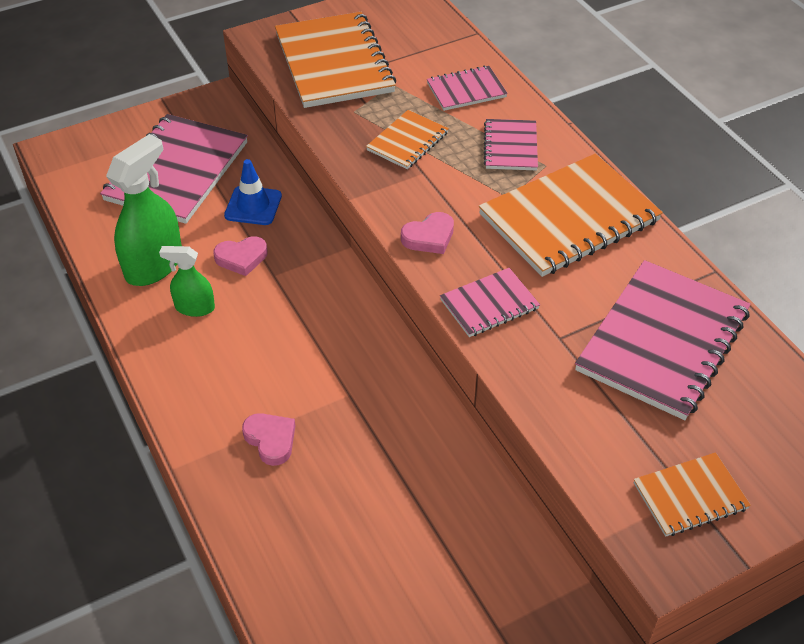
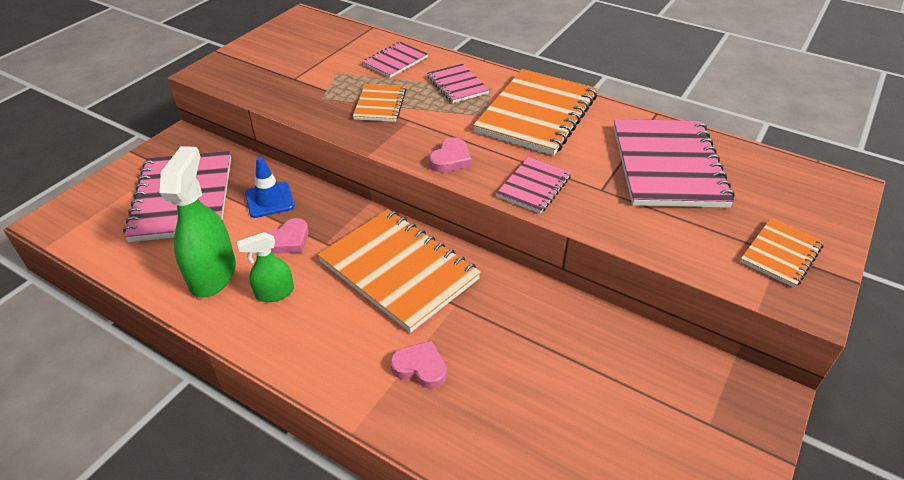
camera: 30 degrees left, 5 degrees down
(334, 63) = (280, 73): orange notebook -> orange notebook (399, 270)

